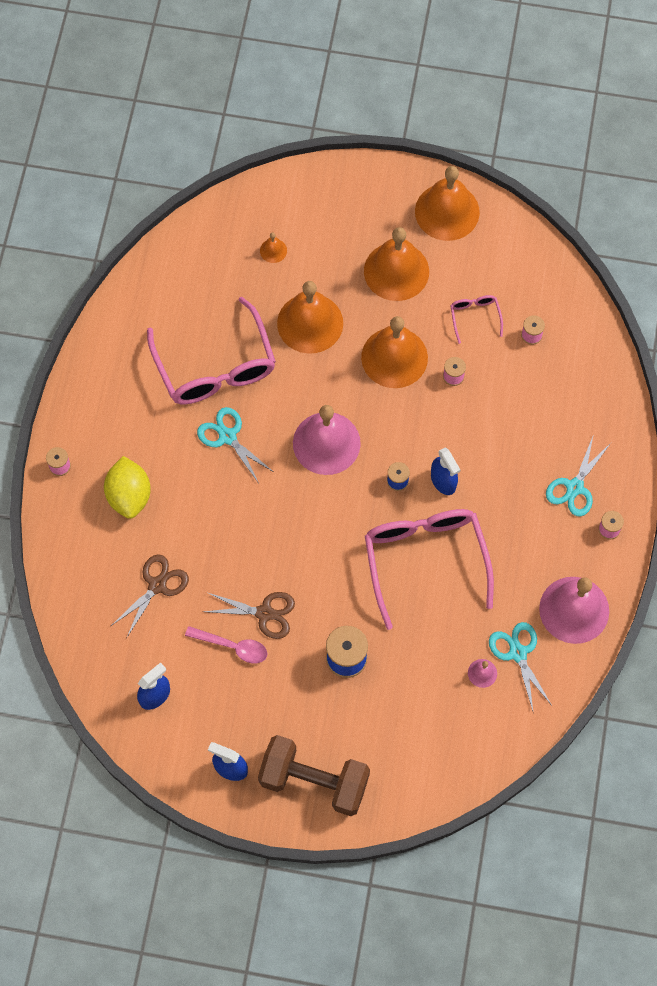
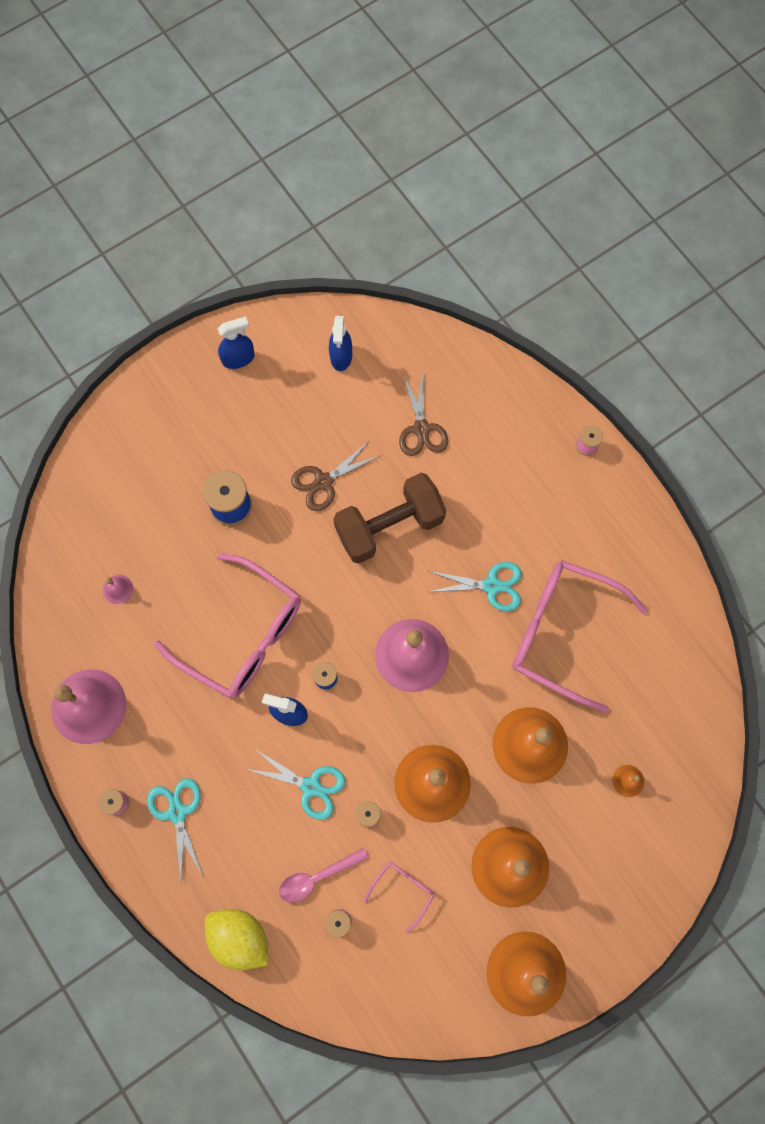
camera: 135 degrees right, 5 degrees up
(129, 495) = (513, 472): yellow lemon -> yellow lemon (239, 937)
(232, 646) = (322, 437): pink spoon -> pink spoon (317, 877)
(314, 781) = (171, 402): brown dumbbell -> brown dumbbell (389, 526)
(475, 317) = (403, 890): pink glasses -> pink glasses turned 90 degrees counterclockwise
(517, 653) = (103, 630): turquoise scissors -> turquoise scissors (310, 786)

